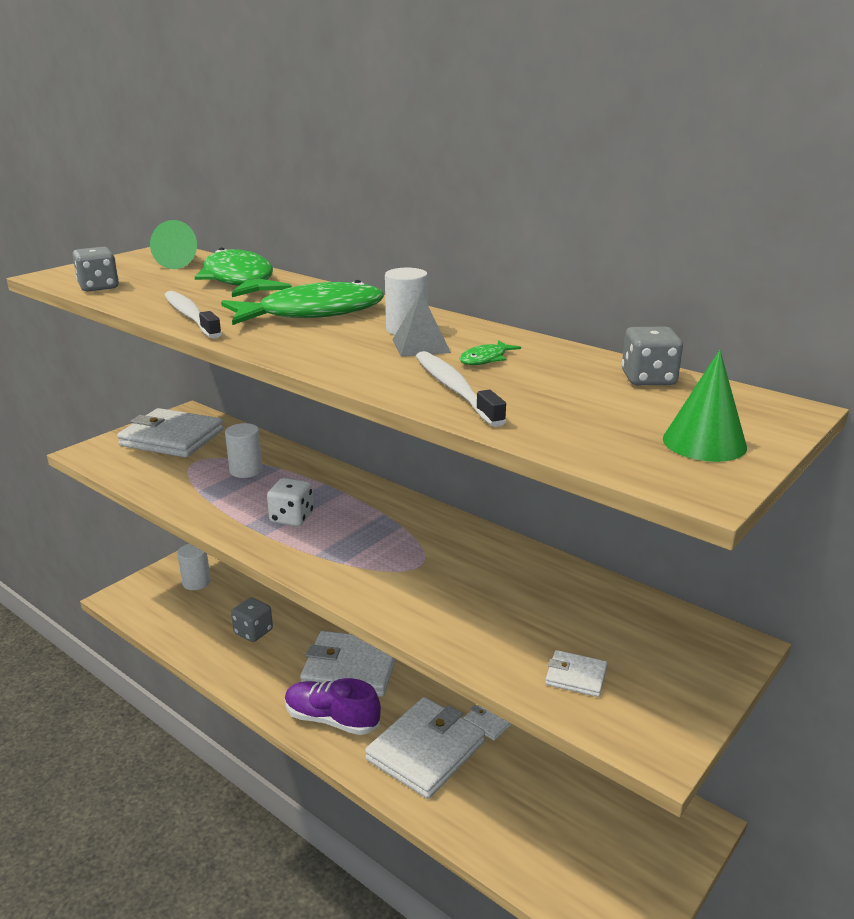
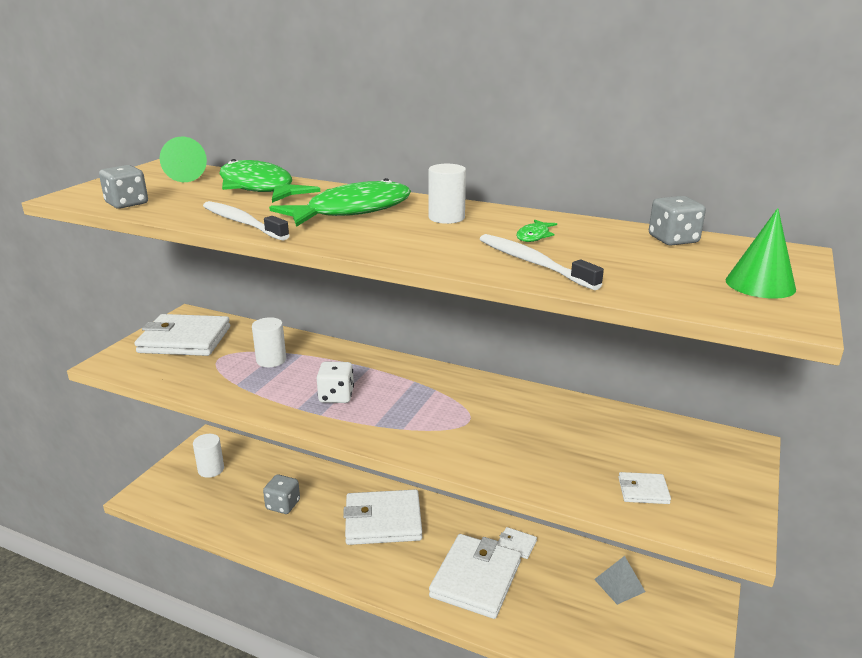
camera: 15 degrees left, 0 degrees up
(332, 719) = (385, 568): purple shoe -> none
(421, 346) = (471, 230): grey pyramid -> grey pyramid (619, 585)

